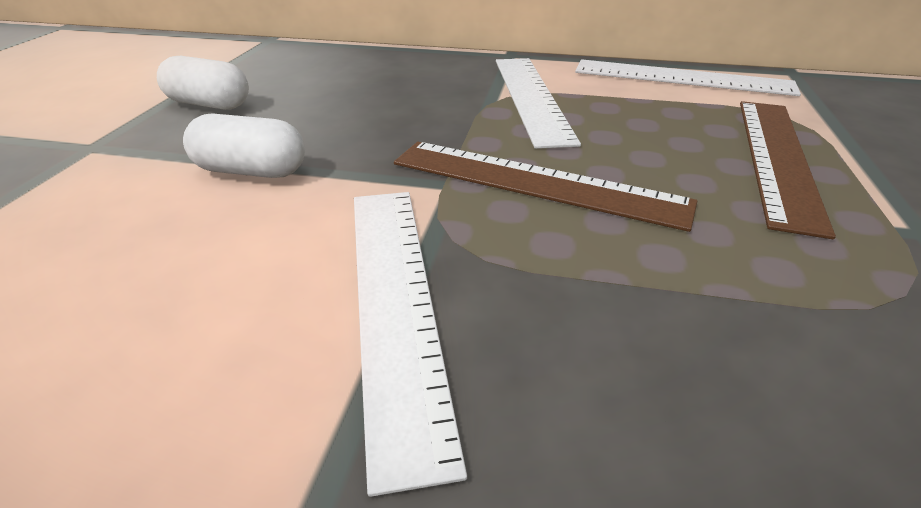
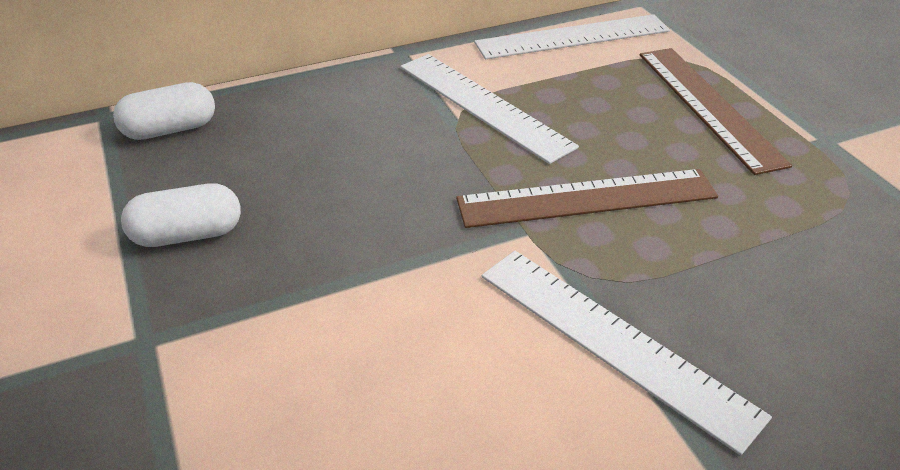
camera: 35 degrees left, 5 degrees up
(251, 171) = (356, 290): white capsule -> white capsule (170, 129)

